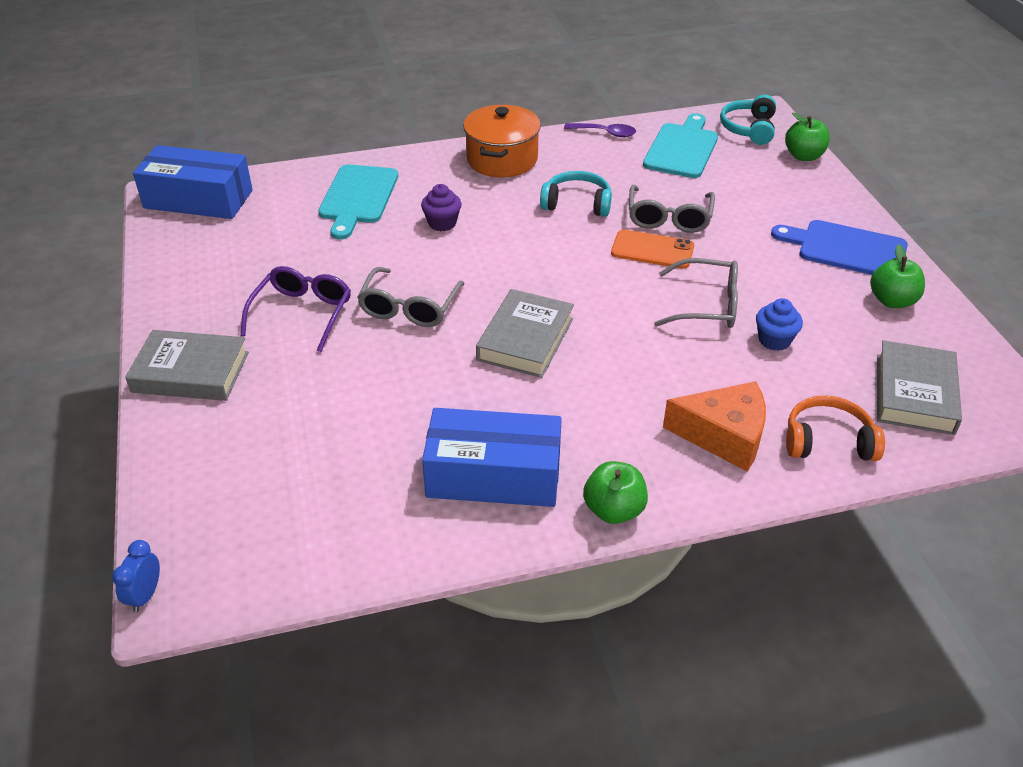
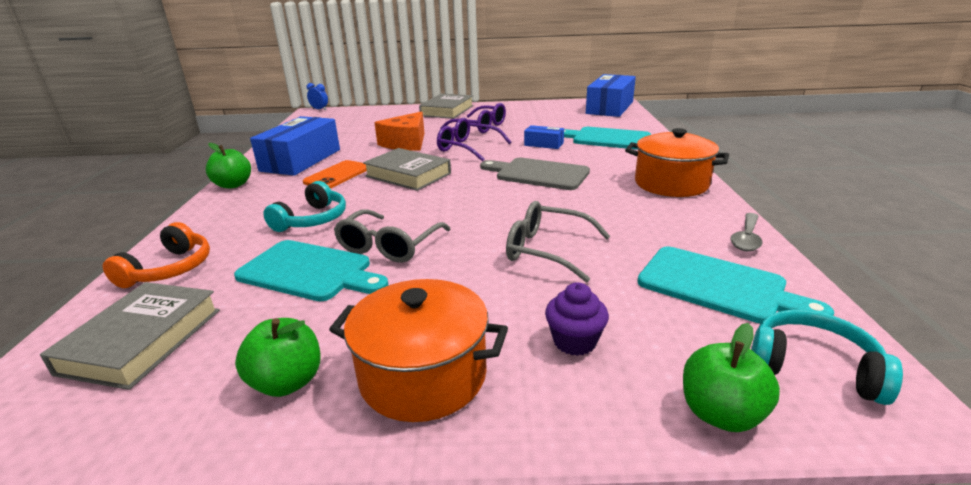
camera: 105 degrees right, 15 degrees down
(385, 244) = (543, 144): none -> blue box
(409, 308) = (467, 148): grey glasses -> purple glasses
(442, 223) = (566, 159): purple cupcake -> purple cupcake (574, 341)
(495, 238) = (538, 174): none -> grey cutting board
(577, 203) = (586, 208): turquoise headphones -> turquoise headphones (312, 220)
(605, 133) = (746, 238): purple spoon -> grey spoon
(652, 250) = (492, 233): orange phone -> orange phone (337, 175)
(724, 436) = (237, 226): orange cheese -> orange cheese (406, 143)
(774, 340) = (309, 271): blue cupcake -> turquoise cutting board
(846, 249) = (423, 375): blue cutting board -> orange pot
(914, 394) = (142, 340): grey book -> grey book turned 75 degrees clockwise

